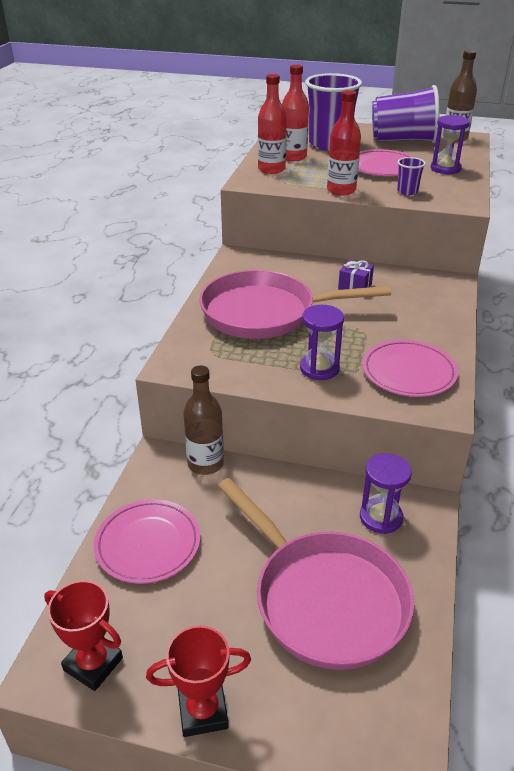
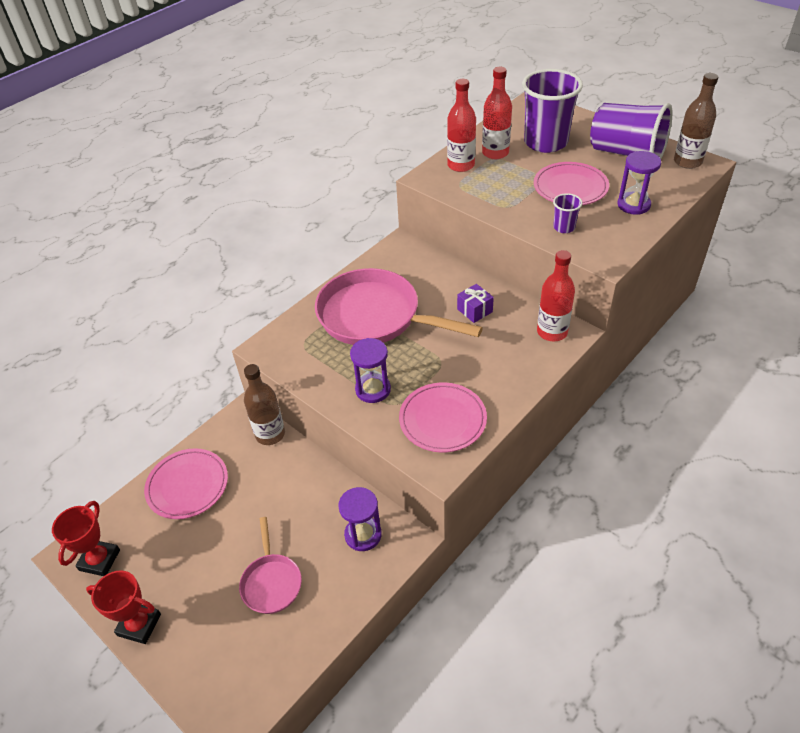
camera: 30 degrees right, 10 degrees up
(93, 664) = (99, 560): red trophy -> red trophy turned 45 degrees clockwise
(324, 599) = (271, 582): pink pan -> pink pan, size x0.51
(341, 190) = (501, 209): red bottle -> red bottle (552, 332)

